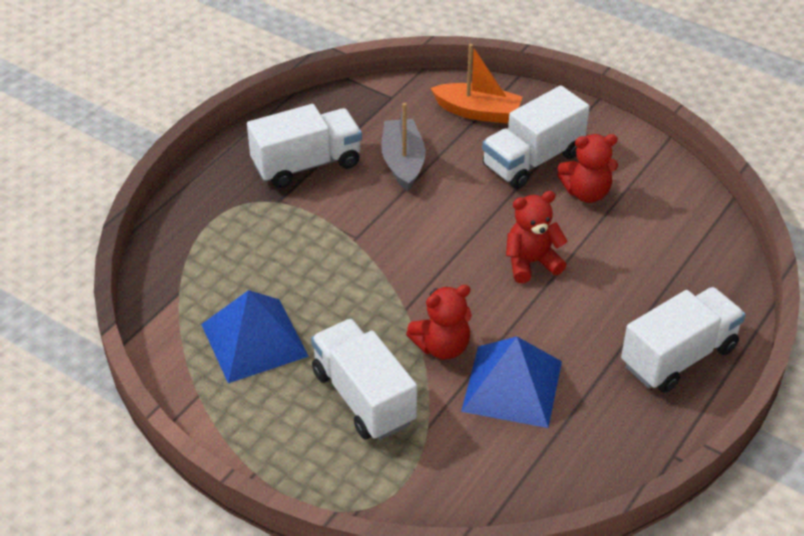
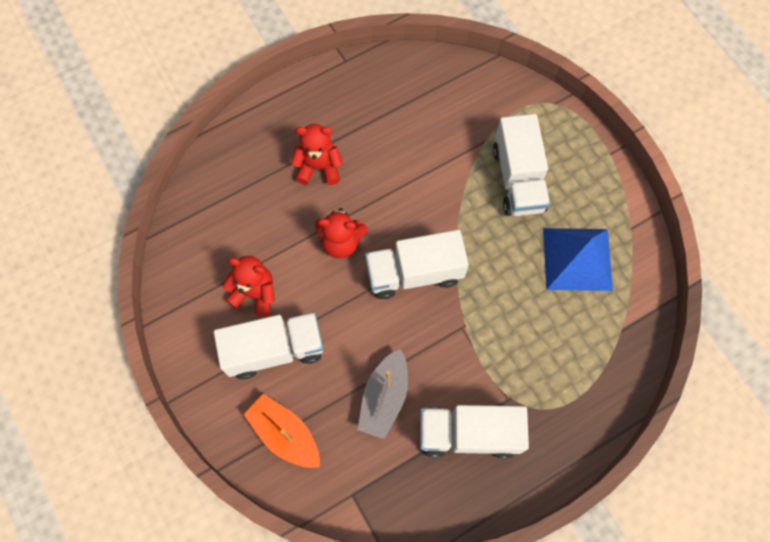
camera: 155 degrees left, 25 degrees up
(442, 346) = (446, 196): red teddy bear -> red teddy bear (319, 167)
(512, 386) = (415, 147): blue pyramid -> none
(678, 356) = (293, 122): white truck -> white truck (414, 273)

